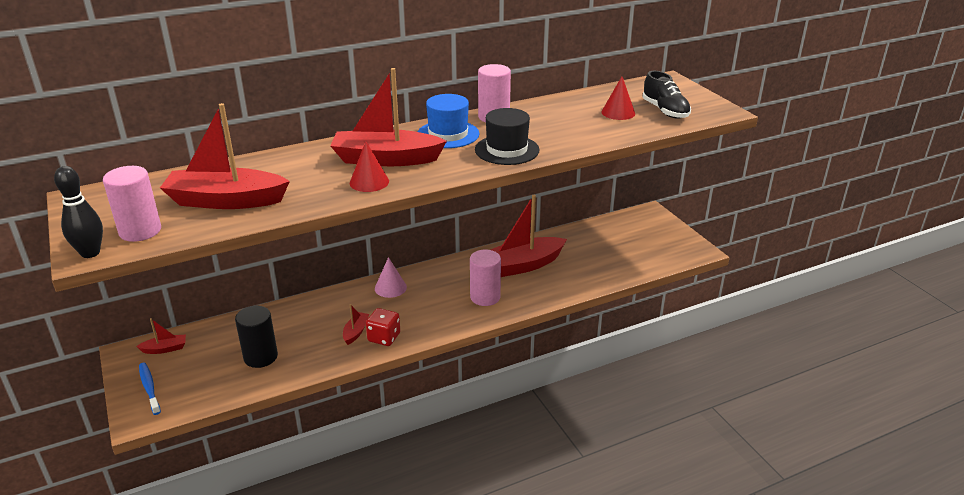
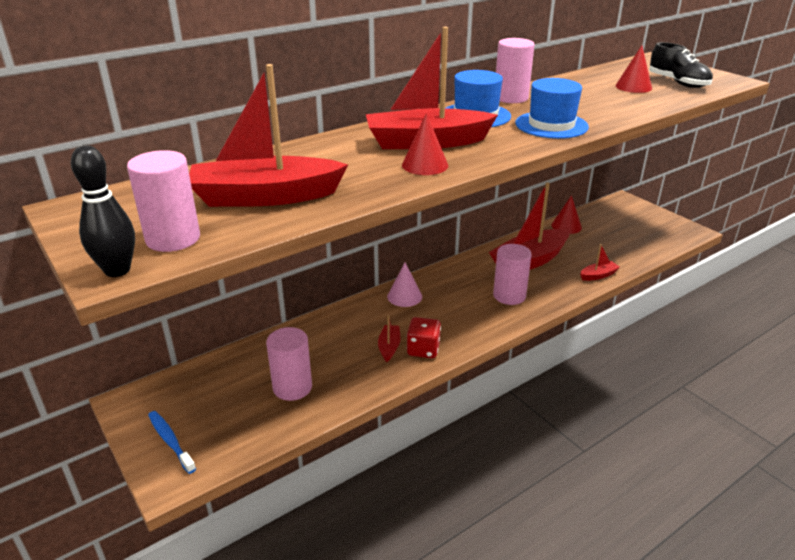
camera: 10 degrees left, 0 degrees up
(165, 349) = (173, 391): red boat -> red boat (598, 275)
(260, 357) = (292, 387): black cylinder -> pink cylinder
(507, 150) = (551, 125): black hat -> blue hat
(576, 234) = (566, 226): none -> red cone

